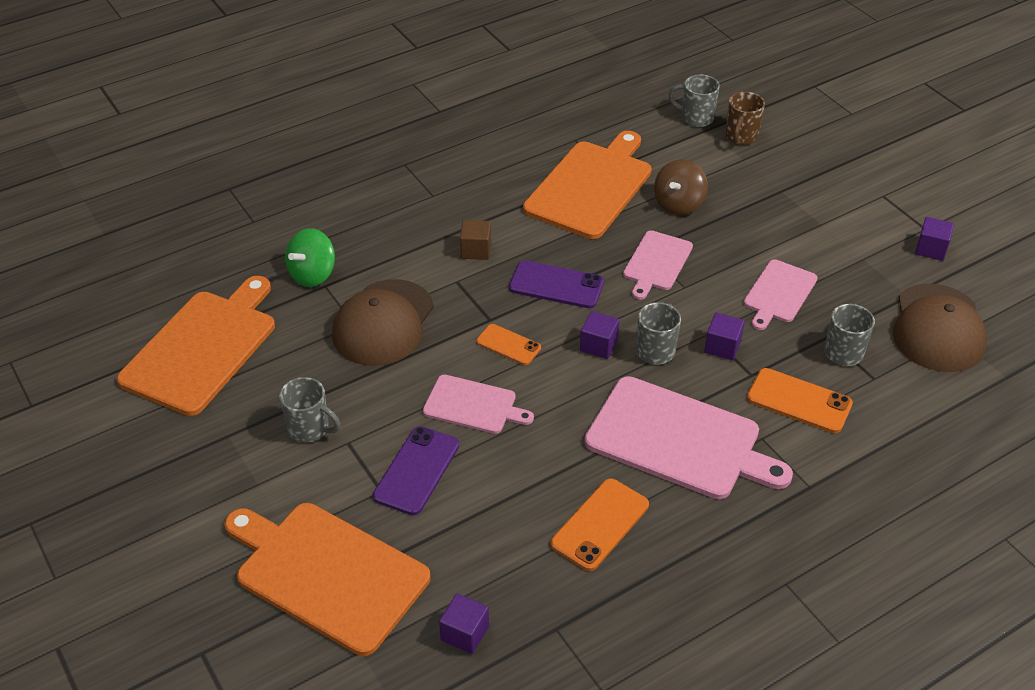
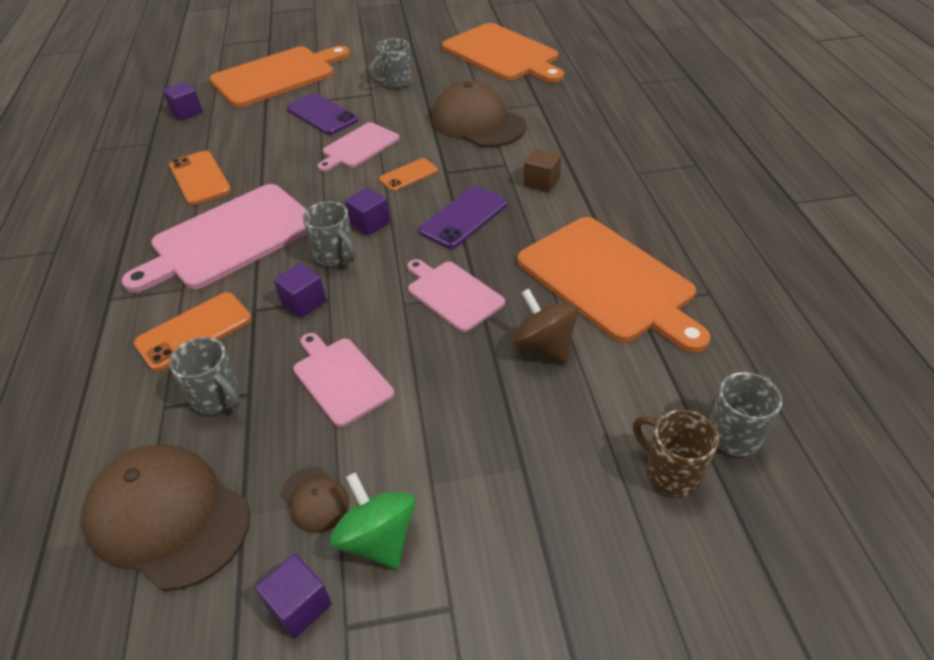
camera: 115 degrees right, 0 degrees up
(312, 274) = (556, 100): green spinning top -> green spinning top (378, 538)
(872, 268) = (315, 500): none -> brown cap

